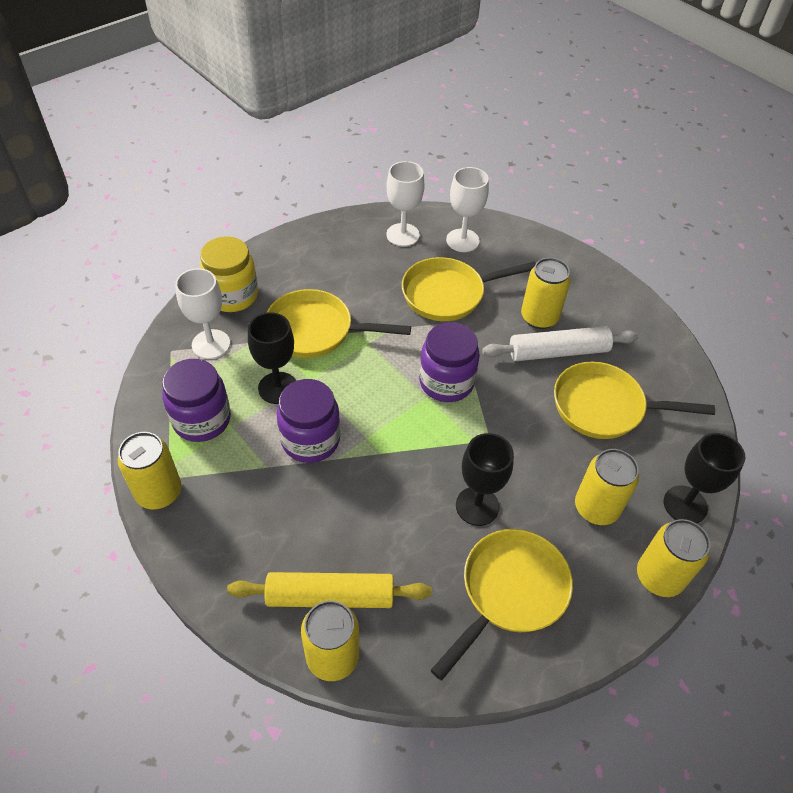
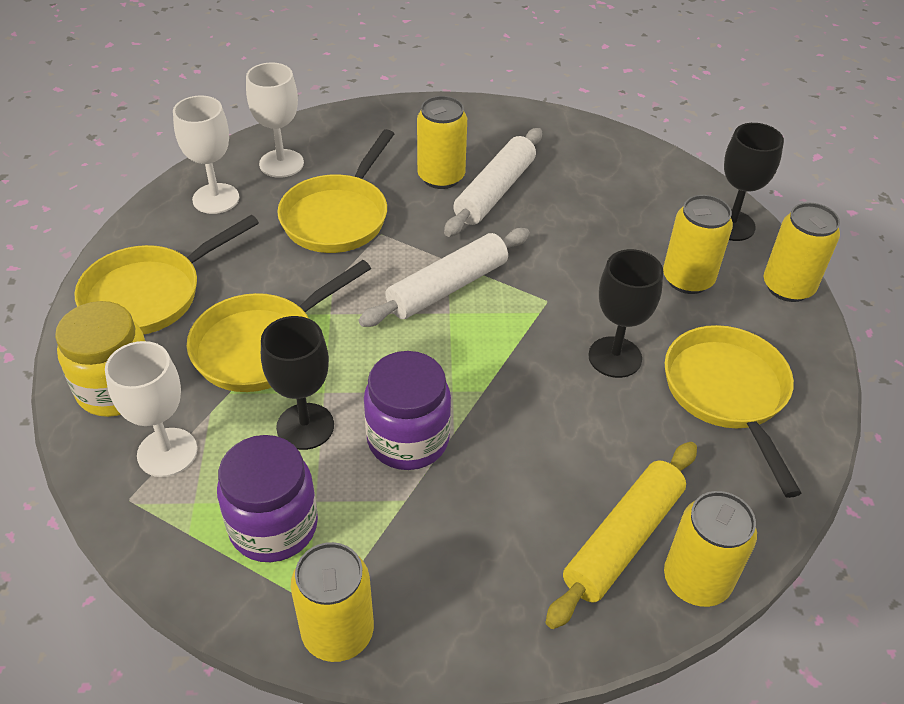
camera: 50 degrees left, 5 degrees down
(446, 382) = (447, 287): purple jar -> white rolling pin
(604, 407) = (586, 204): yellow pan -> yellow pan (150, 294)

